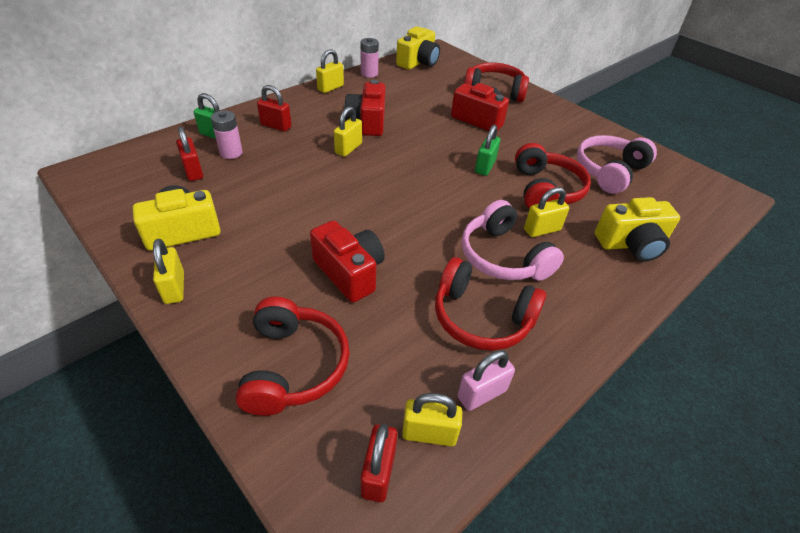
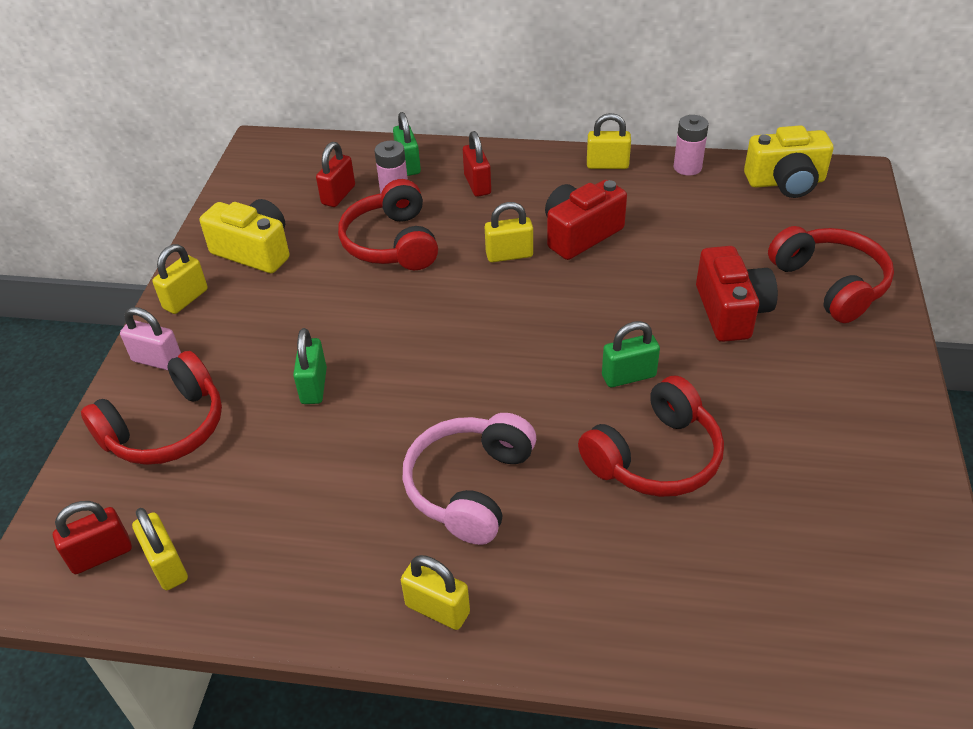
camera: 55 degrees right, 0 degrees up
(349, 272) = (314, 386): red camera -> green padlock
(481, 317) = (351, 521): red headphones -> red headphones (392, 243)
(482, 394) = (245, 578): pink padlock -> pink padlock (157, 360)
(542, 230) = (563, 495): yellow padlock -> yellow padlock (437, 609)
(609, 171) = (797, 501): pink headphones -> none
(631, 244) = (644, 600): yellow camera -> none

